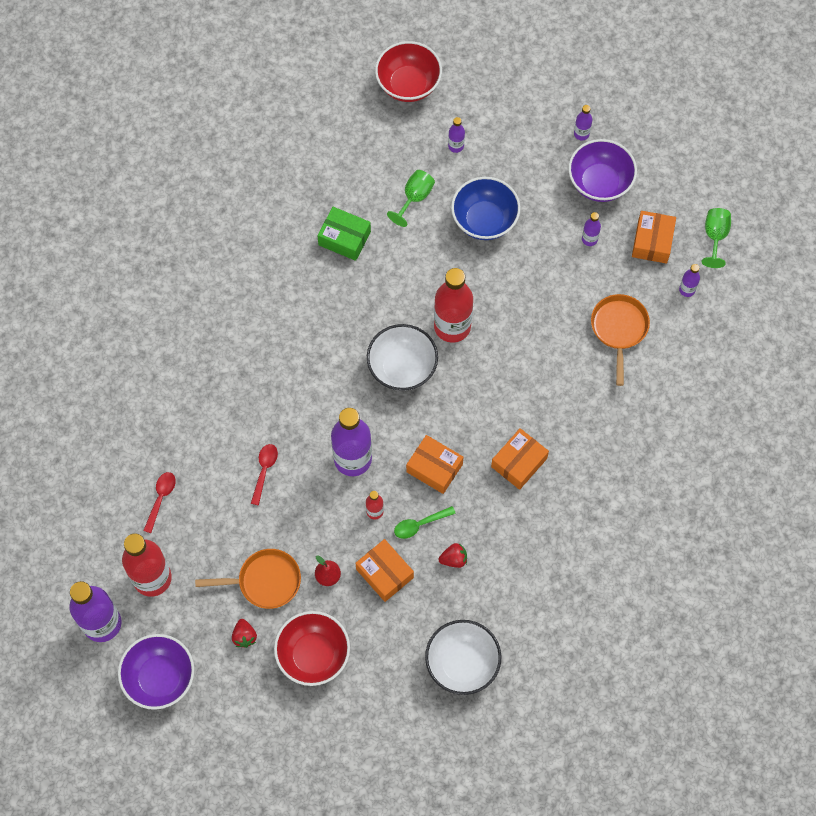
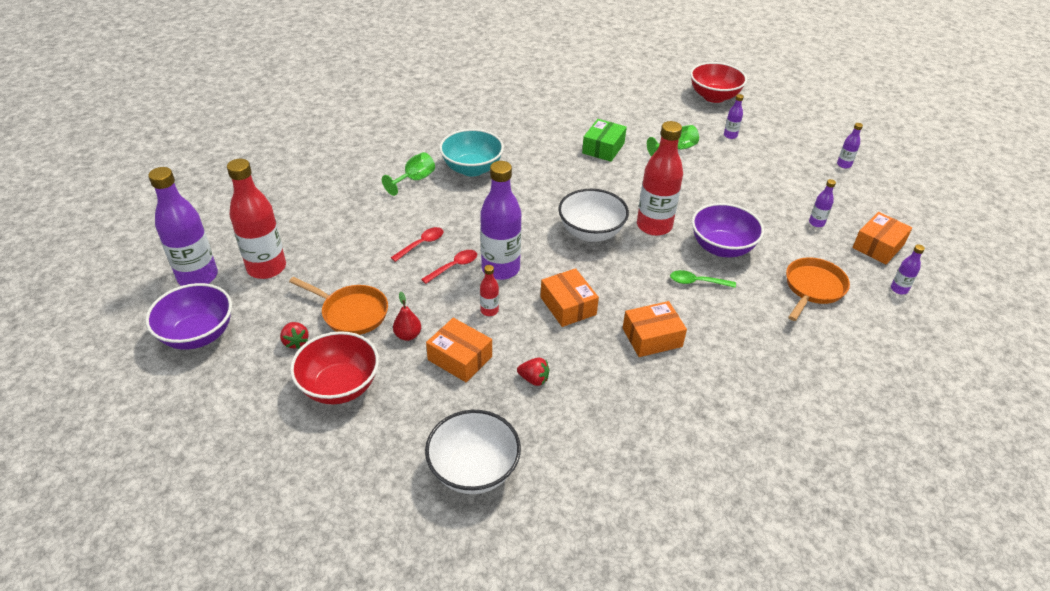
camera: 30 degrees right, 25 degrees down
(160, 498) = (326, 225): red spoon -> red spoon (454, 266)
(238, 343) = (472, 169): none -> turquoise bowl
(244, 636) = (296, 342): red strawberry -> red strawberry turned 45 degrees counterclockwise
(344, 238) = (603, 148): green box -> green box turned 60 degrees clockwise
(384, 573) = (460, 358): orange box -> orange box turned 45 degrees counterclockwise
(420, 524) = (522, 338): green spoon -> green spoon (697, 282)
(484, 220) = (727, 179): blue bowl -> none
(599, 182) = (845, 195): purple bowl -> purple bowl (721, 248)
(715, 236) = (945, 266): green goblet -> green goblet (414, 180)

